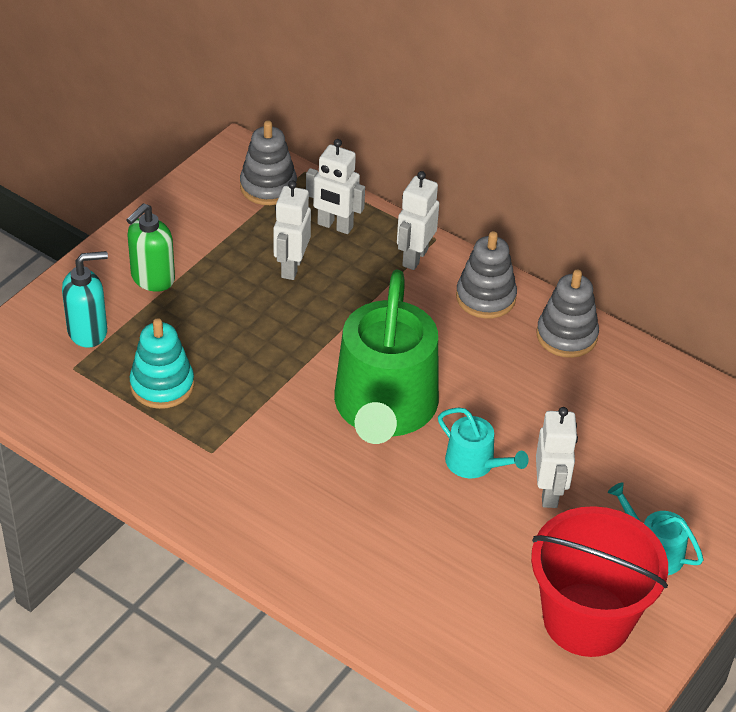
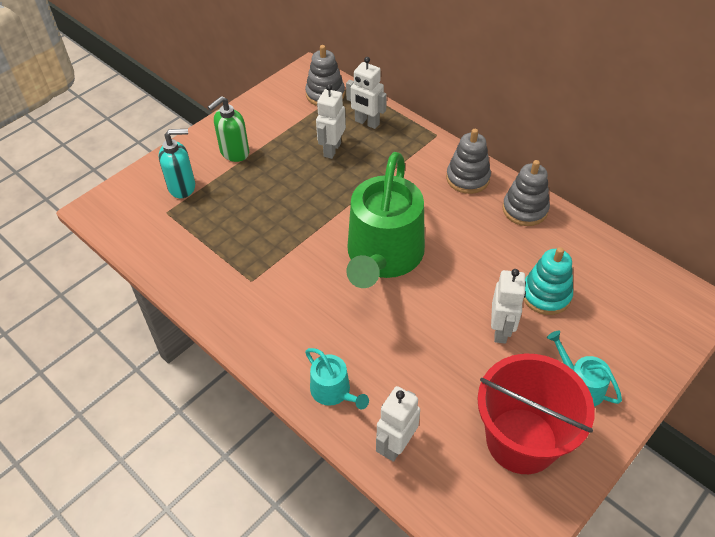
camera: 10 degrees right, 5 degrees up
(162, 385) = (226, 228): turquoise stacking toy -> turquoise stacking toy (545, 295)
(414, 257) = (420, 147): white robot -> white robot (396, 445)
(475, 463) = (446, 303): turquoise watering can -> turquoise watering can (333, 391)

